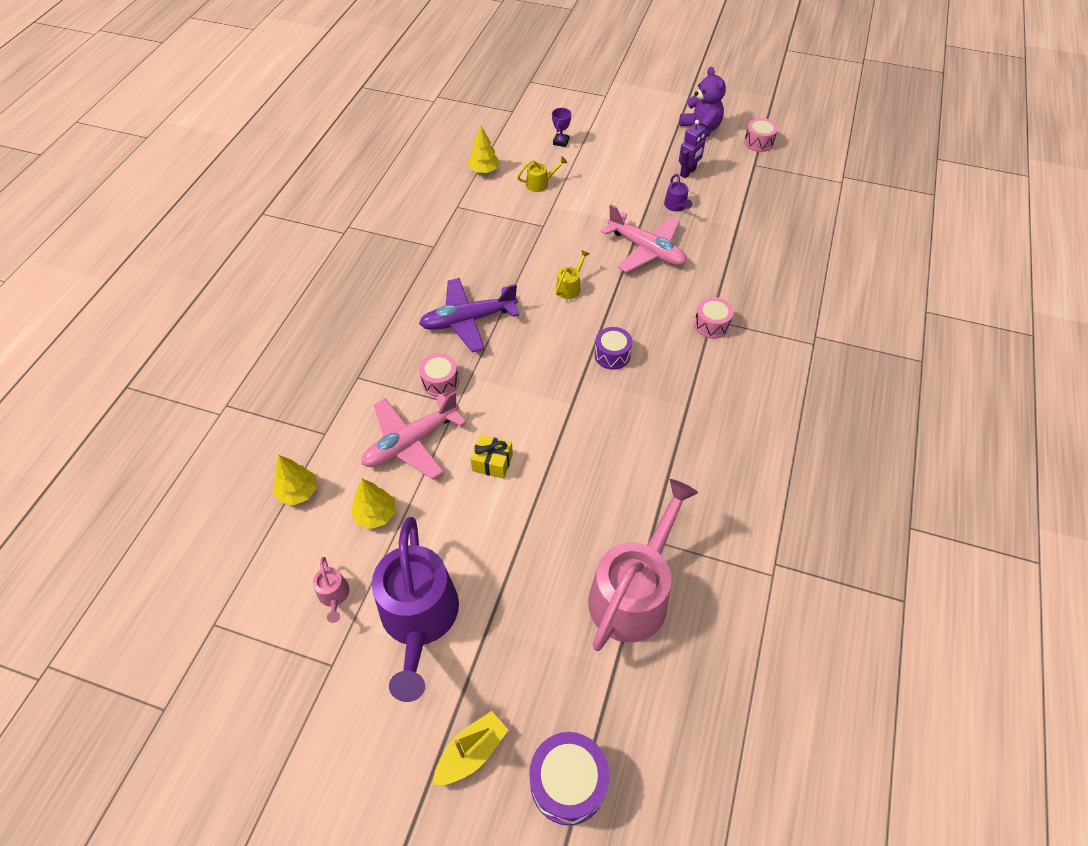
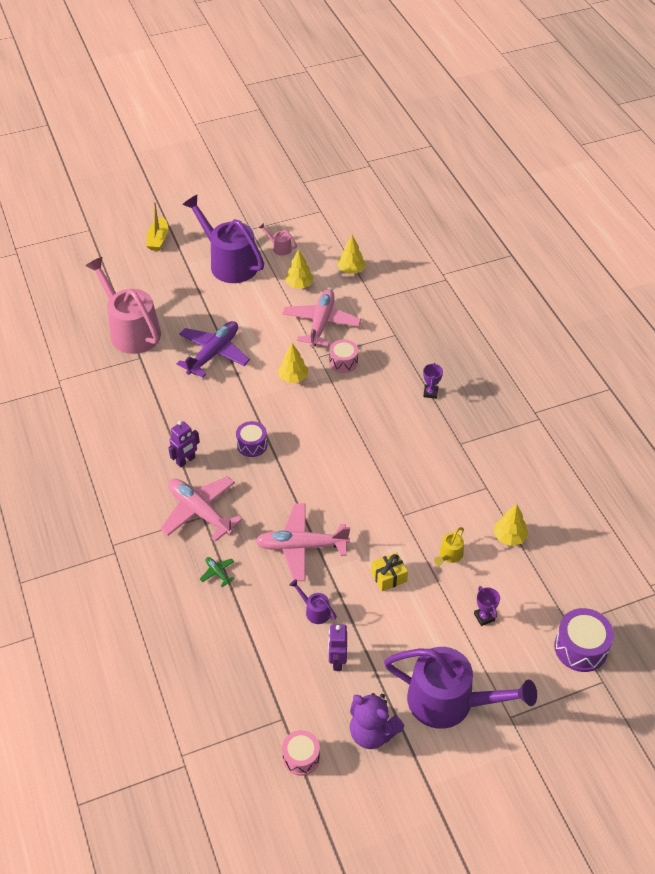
camera: 140 degrees right, 5 degrees down
(401, 300) = (430, 393): none -> purple trophy
(468, 320) = (371, 408): purple plane -> purple plane (214, 353)
(492, 462) = (264, 341): yellow gift -> yellow gift (388, 577)
(506, 398) = (293, 377): none -> yellow tree
(568, 782) = (107, 254): purple drum -> purple drum (580, 648)
(570, 287) = (328, 476): yellow watering can -> none
(633, 592) = (131, 330): pink watering can -> pink watering can turned 150 degrees clockwise
(634, 119) = (449, 701): none -> purple watering can
(689, 379) = (186, 461): none -> purple robot
(711, 325) = (200, 512): pink drum -> pink plane
(732, 270) = (217, 573): none -> green plane

